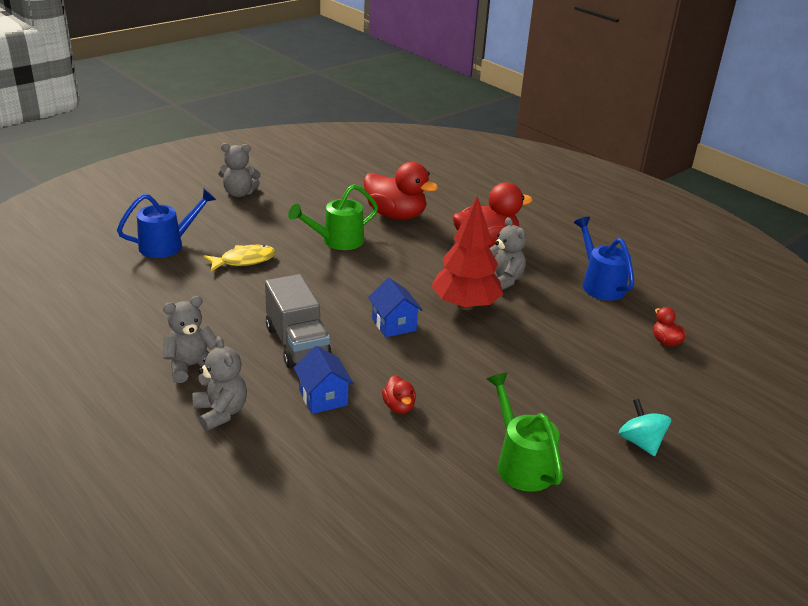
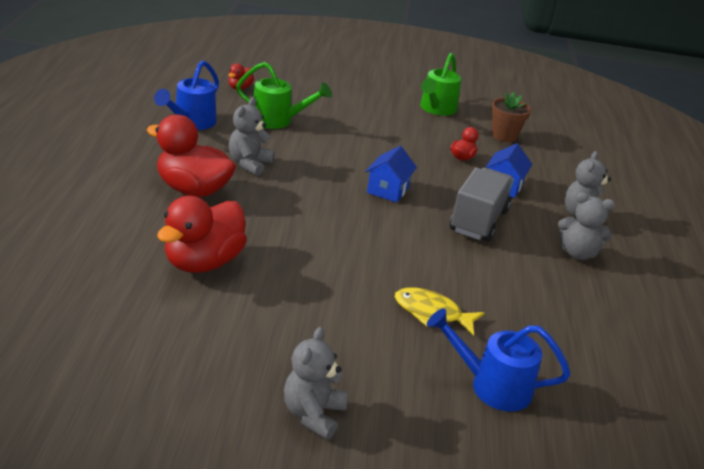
camera: 135 degrees left, 0 degrees up
(239, 193) = (313, 414): grey teddy bear -> grey teddy bear turned 120 degrees counterclockwise
(337, 241) = (312, 274): green watering can -> green watering can (277, 120)
(396, 215) = (203, 262): red duck -> red duck turned 135 degrees counterclockwise
(410, 478) = (504, 136): none -> brown flower pot
(465, 305) = (313, 169): red tree -> none
(640, 442) = (360, 81): turquoise spinning top -> none

